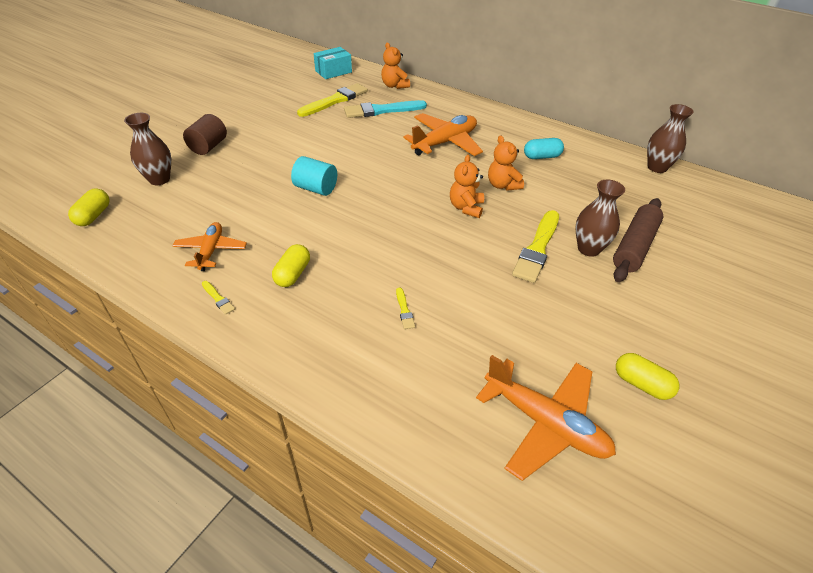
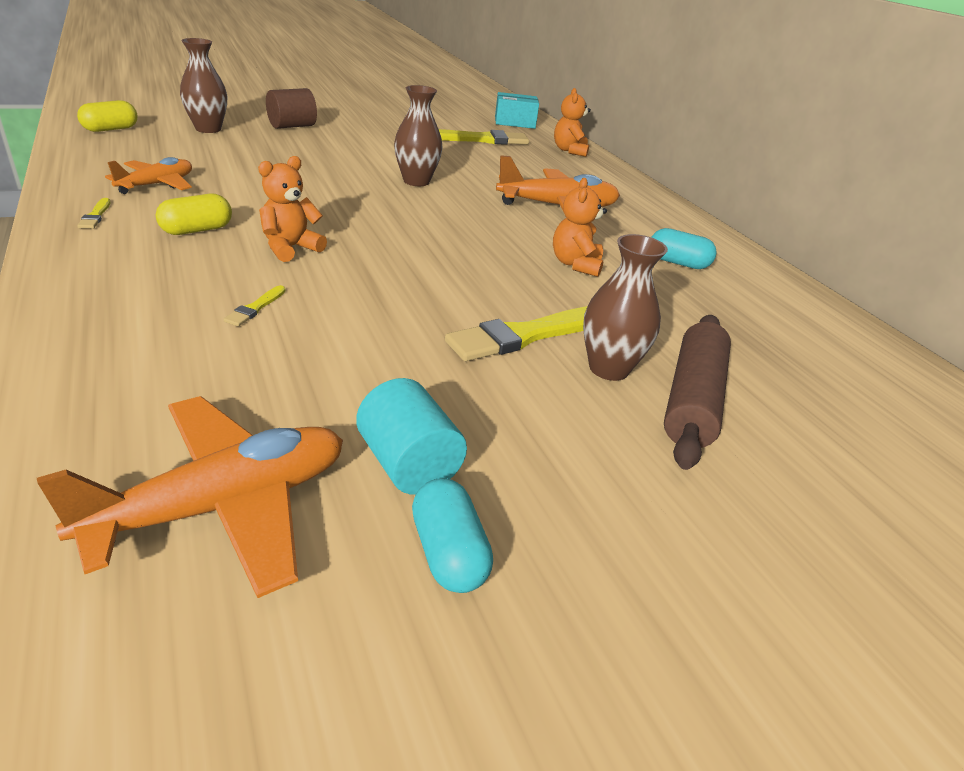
camera: 30 degrees right, 10 degrees down
(316, 188) = (341, 185): turquoise cylinder -> turquoise cylinder (408, 464)
(382, 110) = (522, 162): turquoise brush -> none
(466, 207) = (491, 263): orange teddy bear -> orange teddy bear (290, 248)
(545, 423) = (224, 505): orange plane -> orange plane turned 105 degrees counterclockwise
(634, 246) = (693, 400): brown rolling pin -> brown rolling pin turned 45 degrees counterclockwise
(641, 384) = (448, 553): yellow capsule -> turquoise capsule
(657, 167) = (866, 340): brown vase -> brown vase (416, 181)

